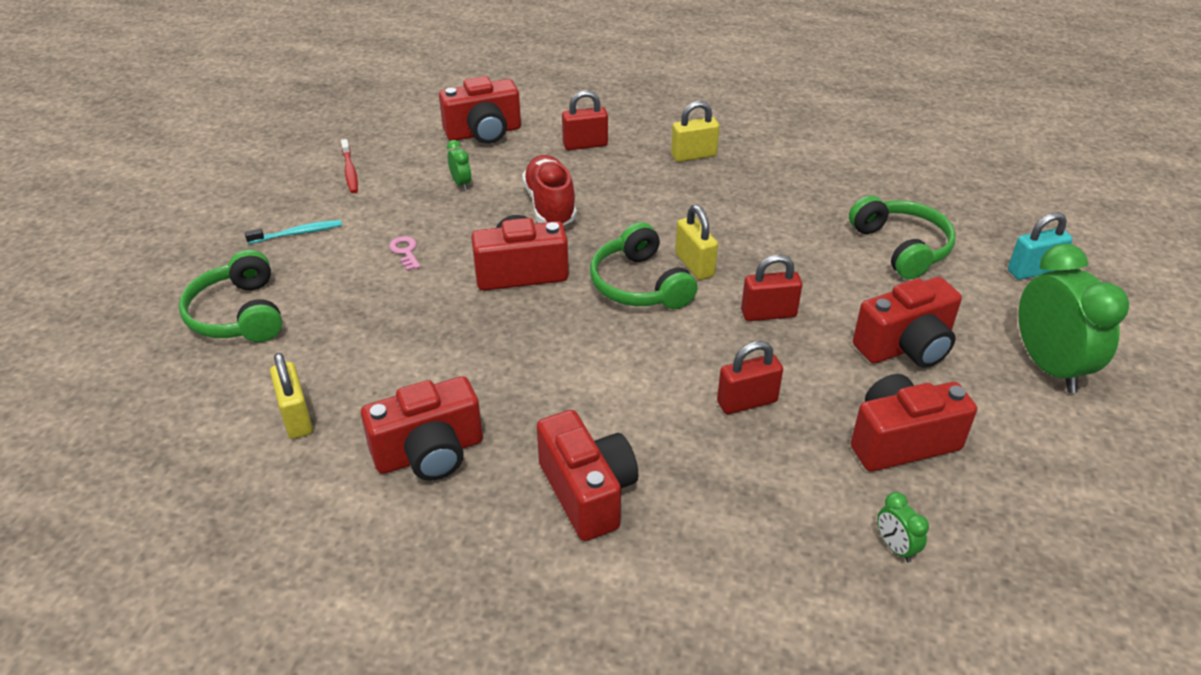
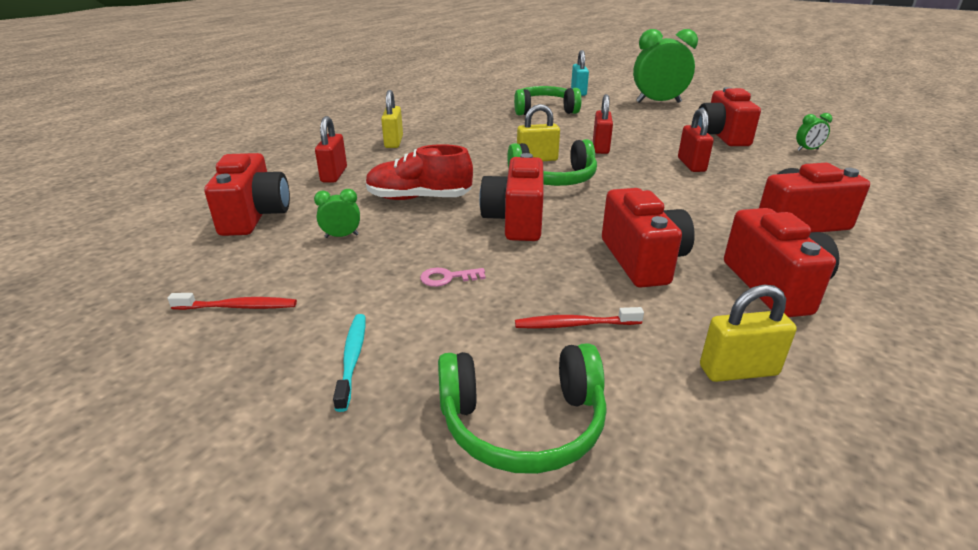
camera: 75 degrees left, 10 degrees down
(348, 327) = (574, 324): none -> red toothbrush
(906, 347) = (639, 123): red camera -> red camera (642, 260)

